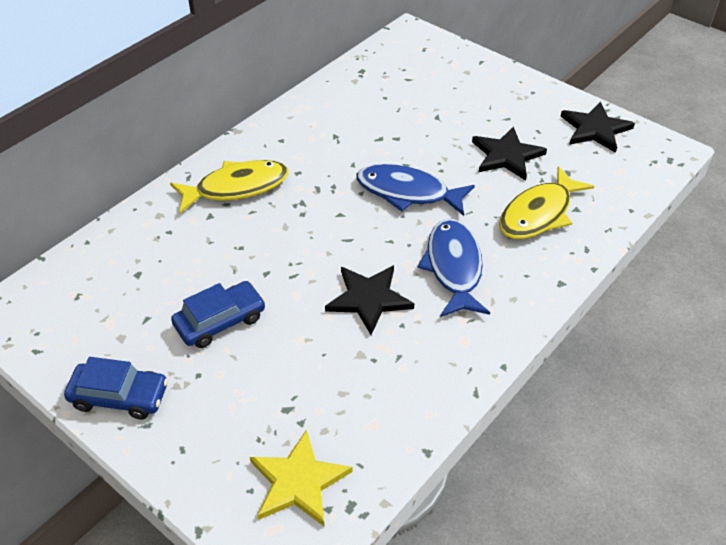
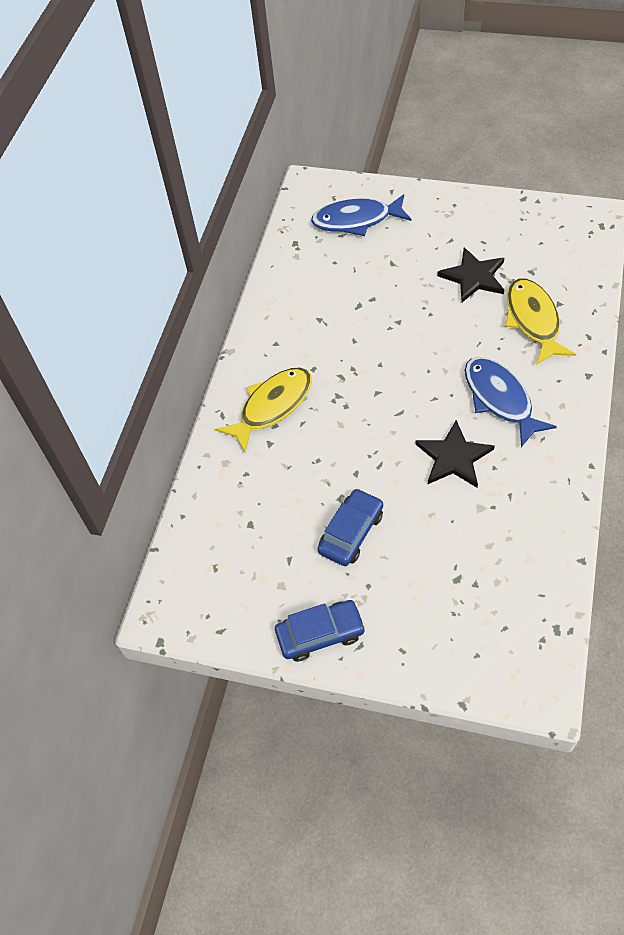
camera: 20 degrees left, 10 degrees up
(298, 481) = (507, 630): yellow star -> none
(408, 192) = (418, 347): blue fish -> blue fish (356, 220)
(539, 213) = (533, 320): yellow fish -> yellow fish turned 150 degrees clockwise
(595, 129) = (527, 221): black star -> none

